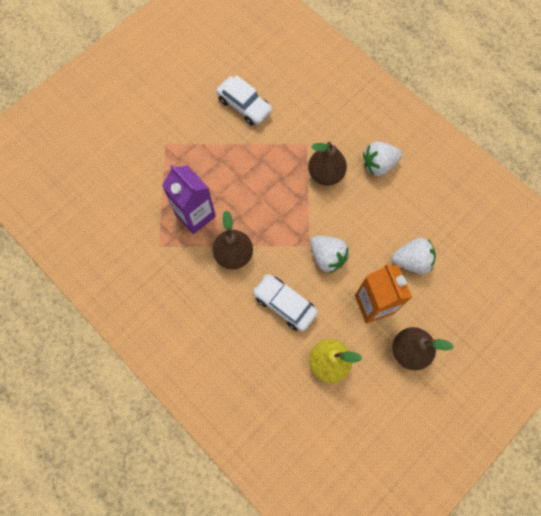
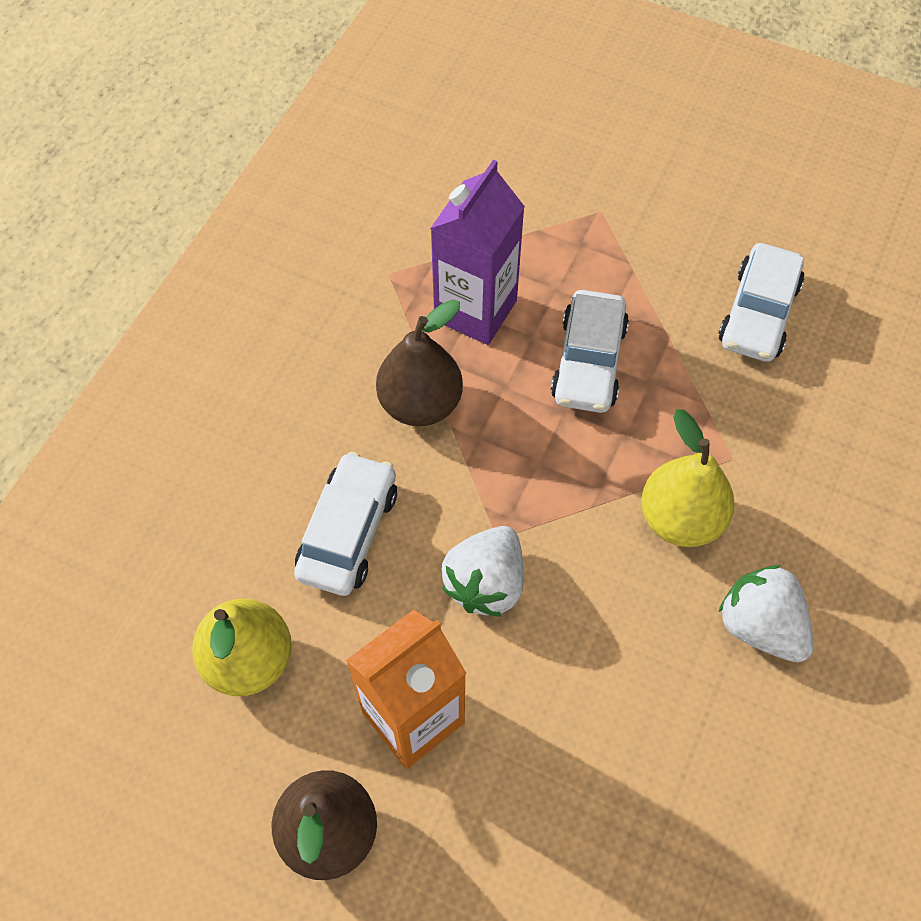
camera: 70 degrees right, 10 degrees down
(241, 179) = (589, 362): none -> white car
(325, 174) = (680, 518): brown pear -> yellow pear
(412, 261) = (551, 774): white strawberry -> none

